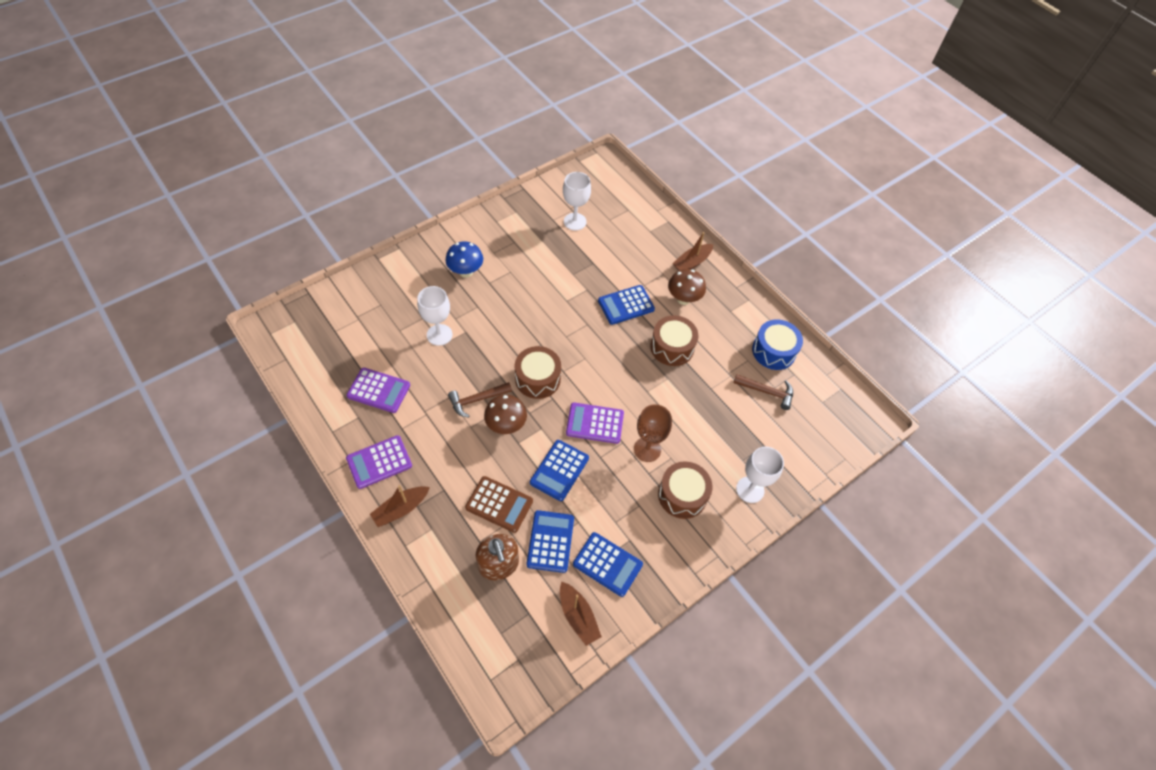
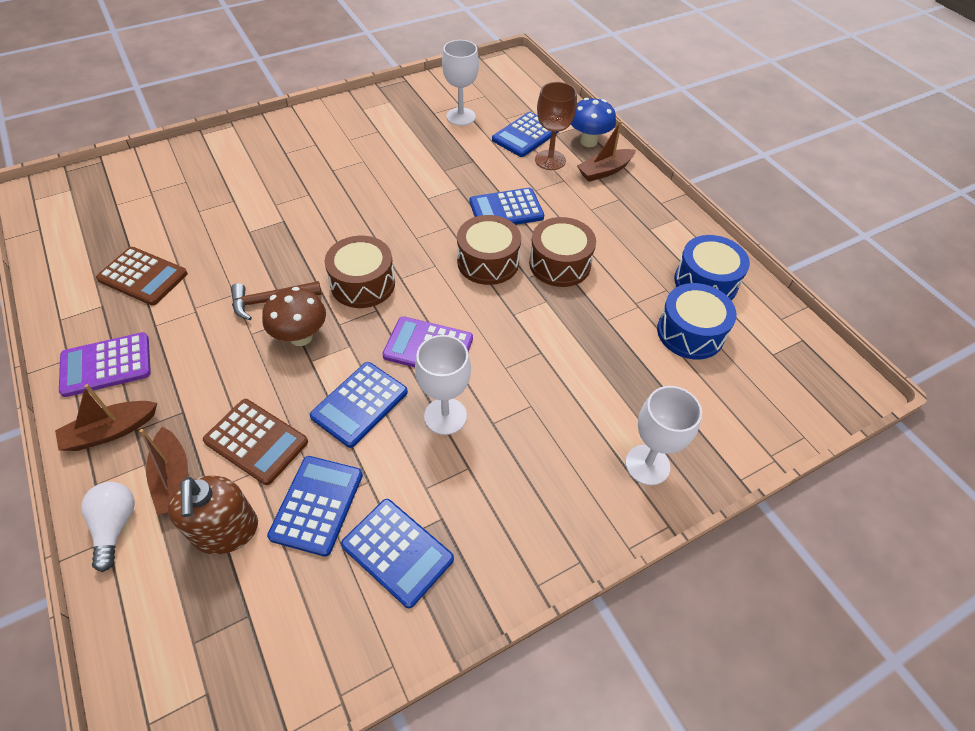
camera: 10 degrees right, 5 degrees down
(379, 390) = (143, 276): purple calculator -> brown calculator
(428, 570) = (115, 526): none -> white light bulb
(439, 335) = (248, 220): white goblet -> white goblet (445, 416)
(466, 272) = (306, 156): blue mushroom -> blue mushroom (588, 141)
(578, 616) = (327, 632): brown boat -> brown boat (173, 478)
(627, 235) = (525, 135): none -> blue calculator
(647, 449) = (497, 390): brown goblet -> brown goblet (550, 160)
(682, 495) = (539, 461): brown drum -> brown drum (488, 262)
(683, 299) = (586, 210): brown mushroom -> none
(767, 392) = (690, 332): brown hammer -> blue drum

